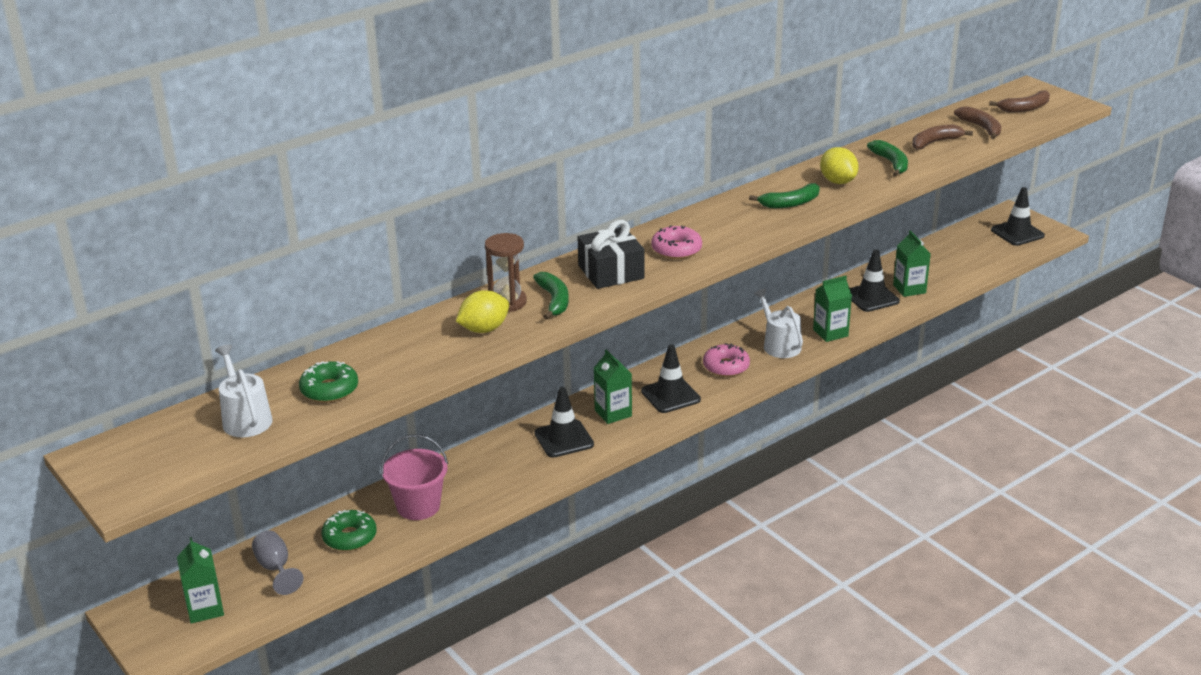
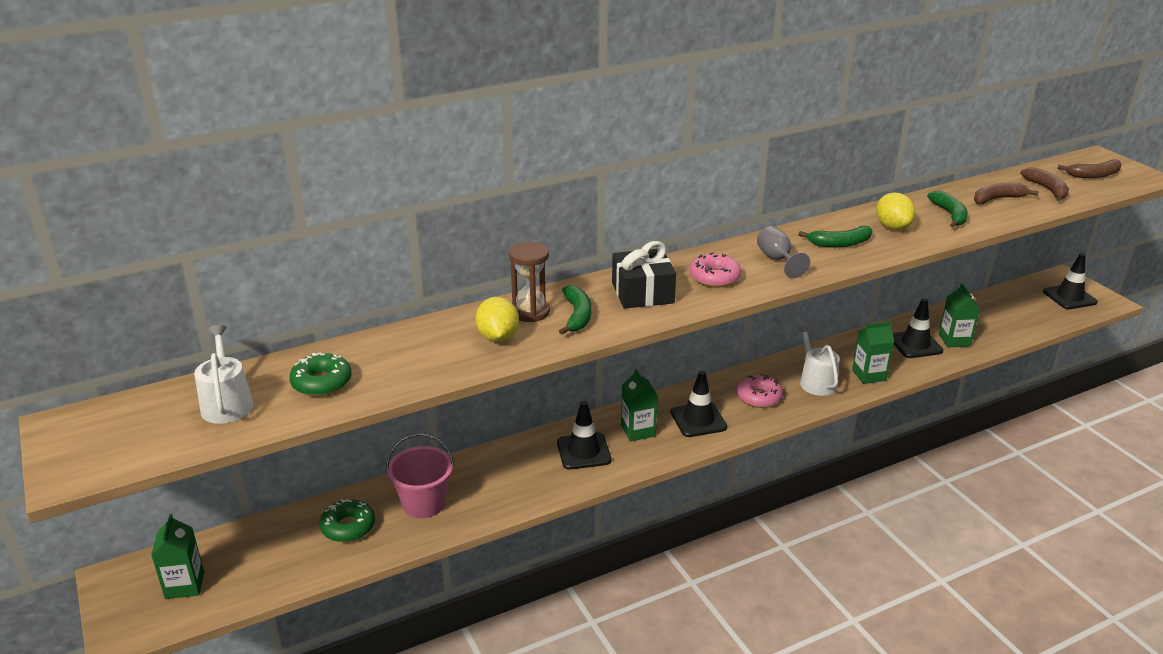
camera: 10 degrees right, 0 degrees up
(276, 568) = (267, 551): grey goblet -> grey goblet (777, 260)
(484, 329) = (498, 337): yellow lemon -> yellow lemon turned 75 degrees counterclockwise

